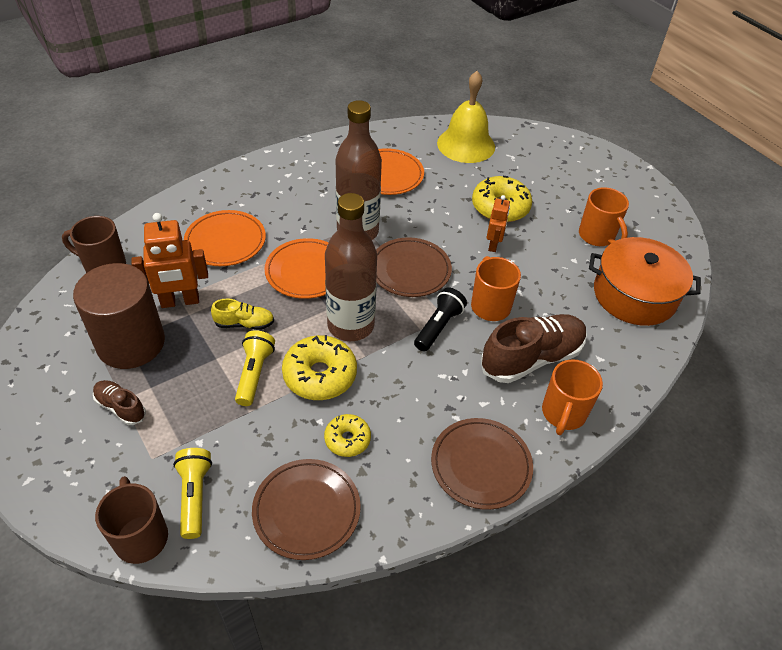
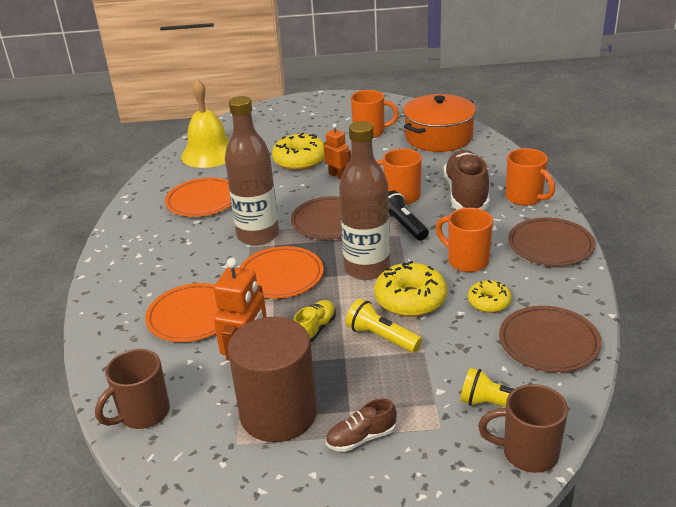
camera: 55 degrees left, 15 degrees down
(408, 398) = (466, 261): none -> orange mug

